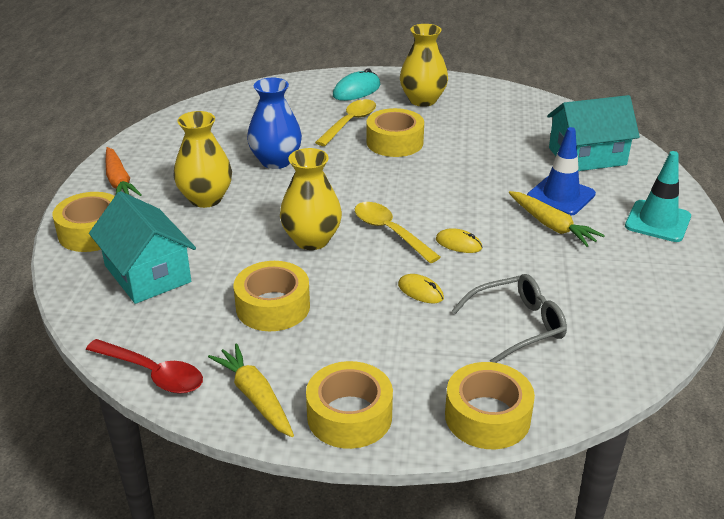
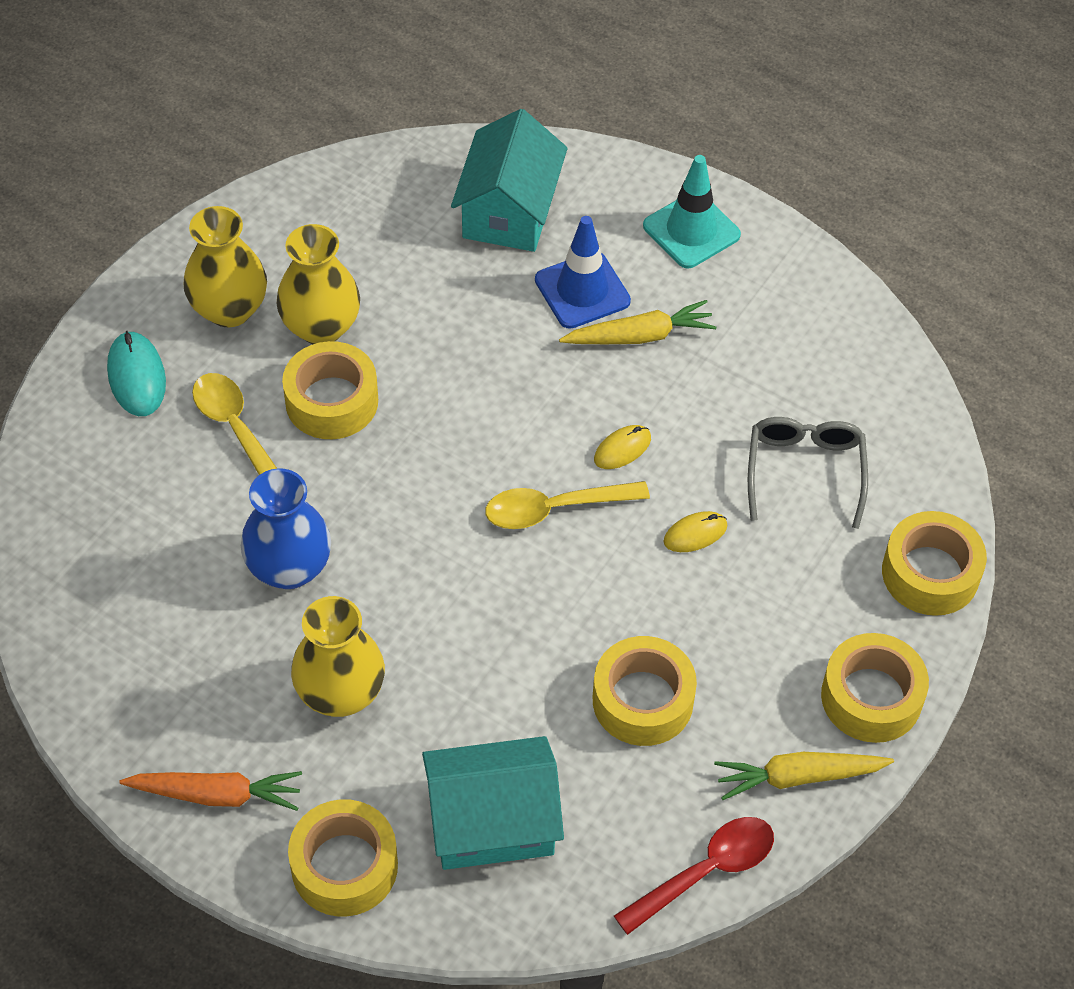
camera: 65 degrees left, 20 degrees up
(311, 240) = (522, 603): yellow vase -> yellow vase (321, 327)

